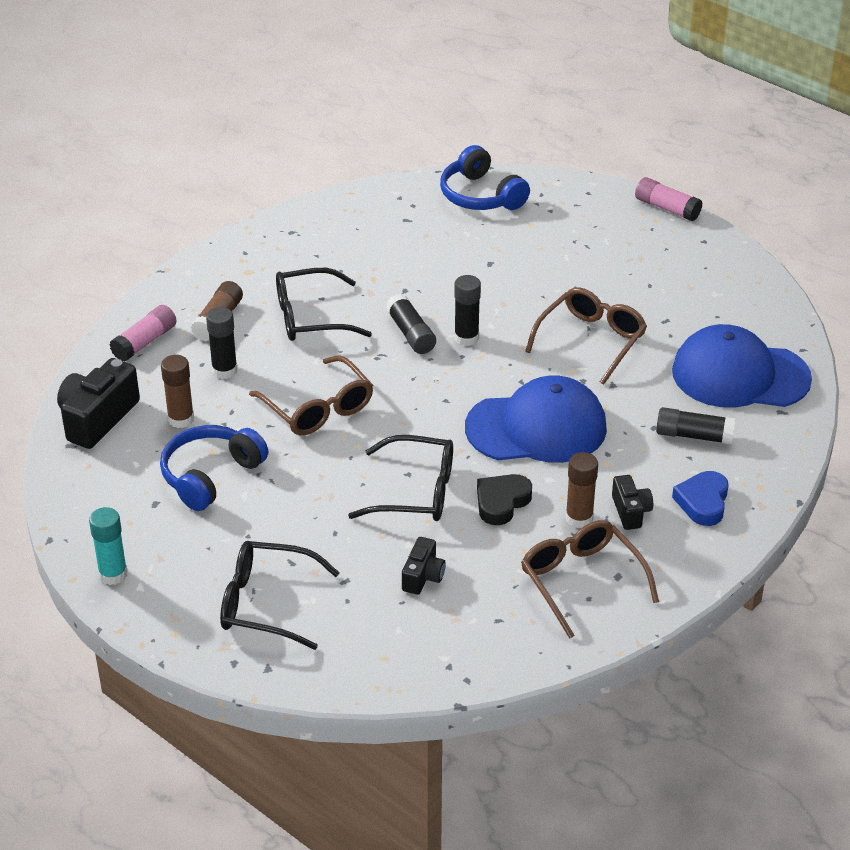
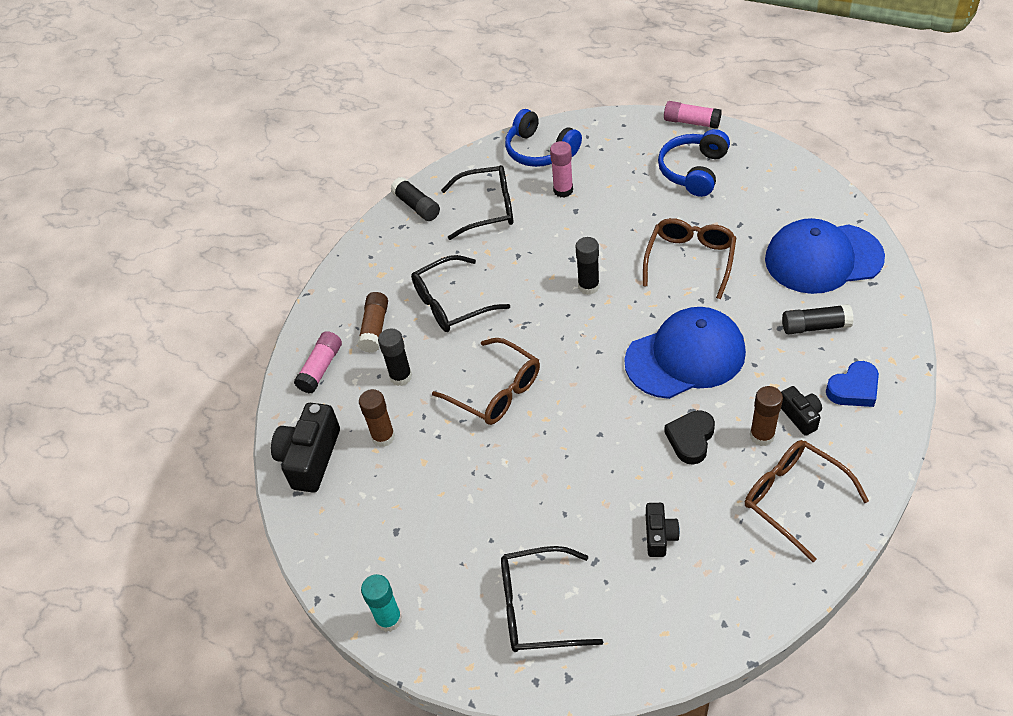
camera: 10 degrees left, 10 degrees up
(210, 475) = (432, 487): blue headphones -> blue headphones (693, 171)
(411, 333) = (541, 295): black glue stick -> black glue stick (416, 206)
(416, 492) = (615, 450): black glasses -> black glasses (487, 209)
(486, 240) = (563, 190): none -> pink glue stick
(703, 502) = (854, 389): blue heart -> blue heart turned 120 degrees counterclockwise

